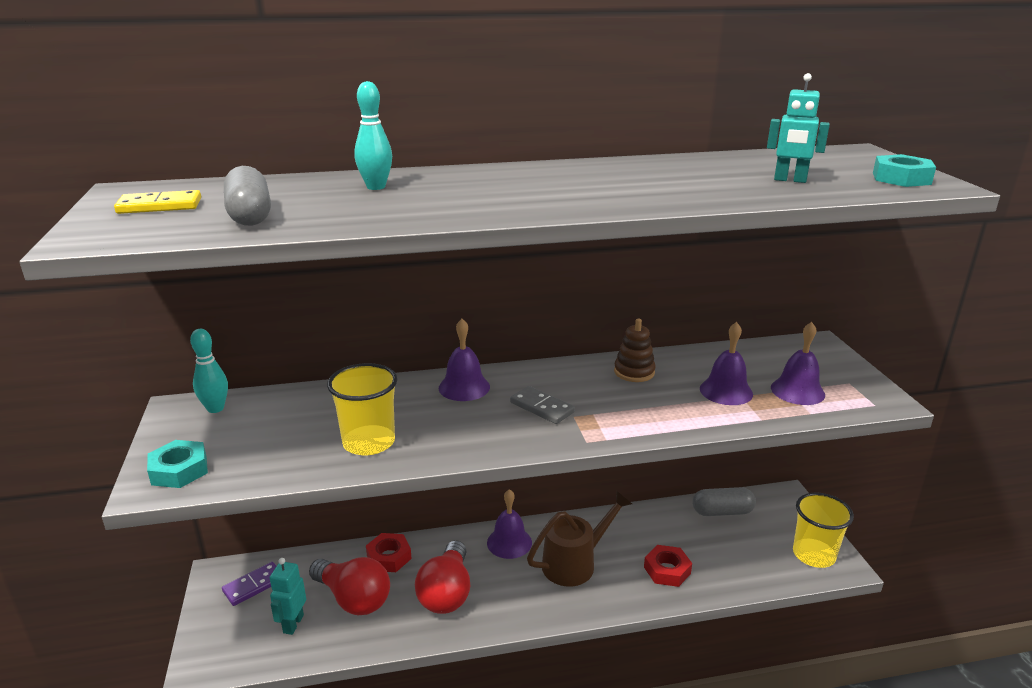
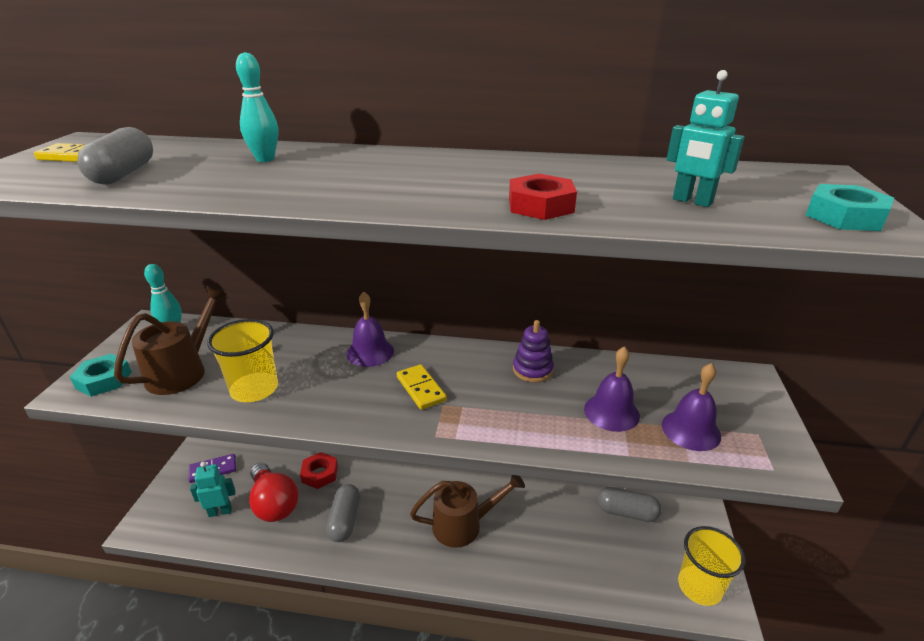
camera: 20 degrees right, 5 degrees up
(269, 443) = (183, 370): none -> brown watering can
(293, 624) = (220, 511): turquoise robot -> turquoise robot turned 45 degrees clockwise
(446, 593) = (345, 520): red light bulb -> grey capsule
(509, 542) = (419, 488): purple bell -> none
(542, 407) = (421, 389): grey domino -> yellow domino
(634, 372) = (532, 370): brown stacking toy -> purple stacking toy
(667, 570) = (543, 557): red nut -> red nut (540, 205)

